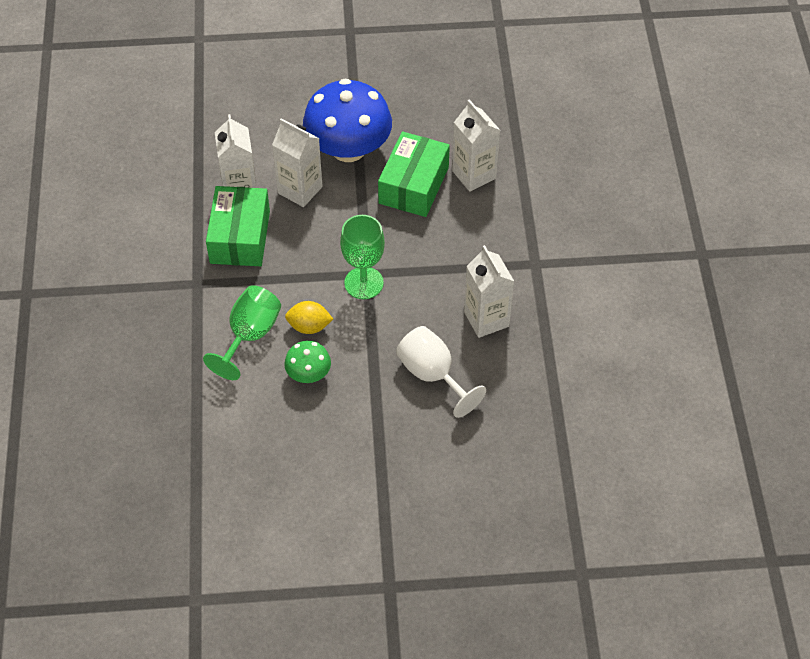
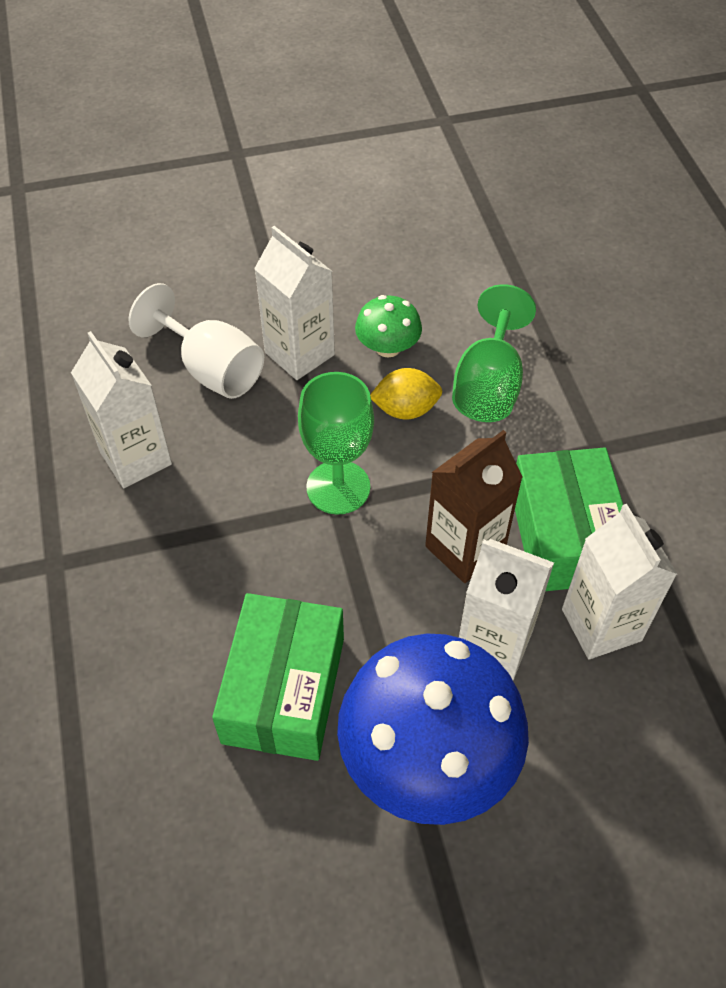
camera: 170 degrees right, 0 degrees up
(299, 238) = (465, 548): none -> brown carton
(474, 175) = (168, 734): white carton -> white carton (299, 353)

